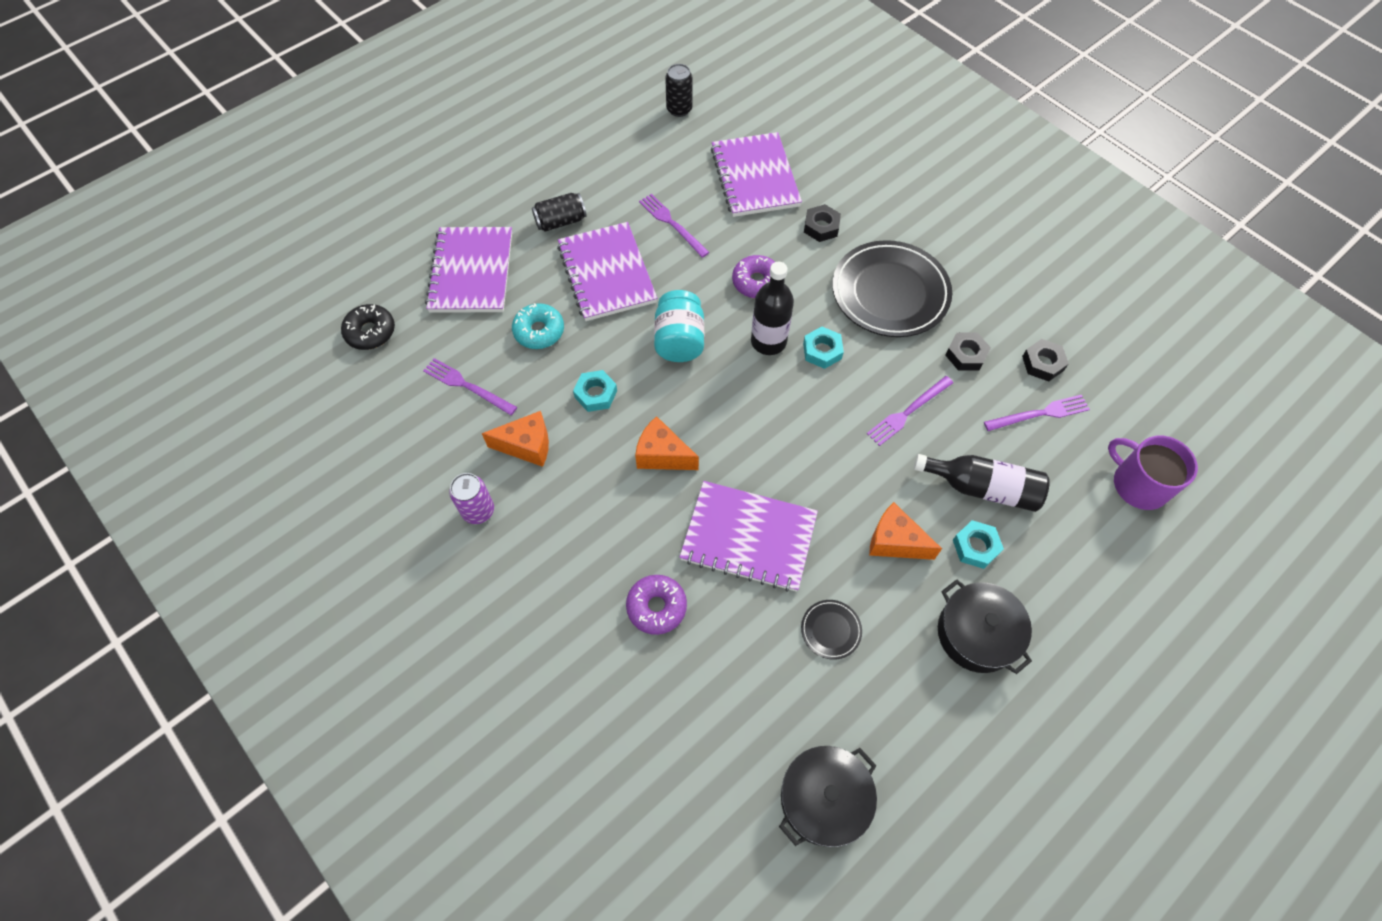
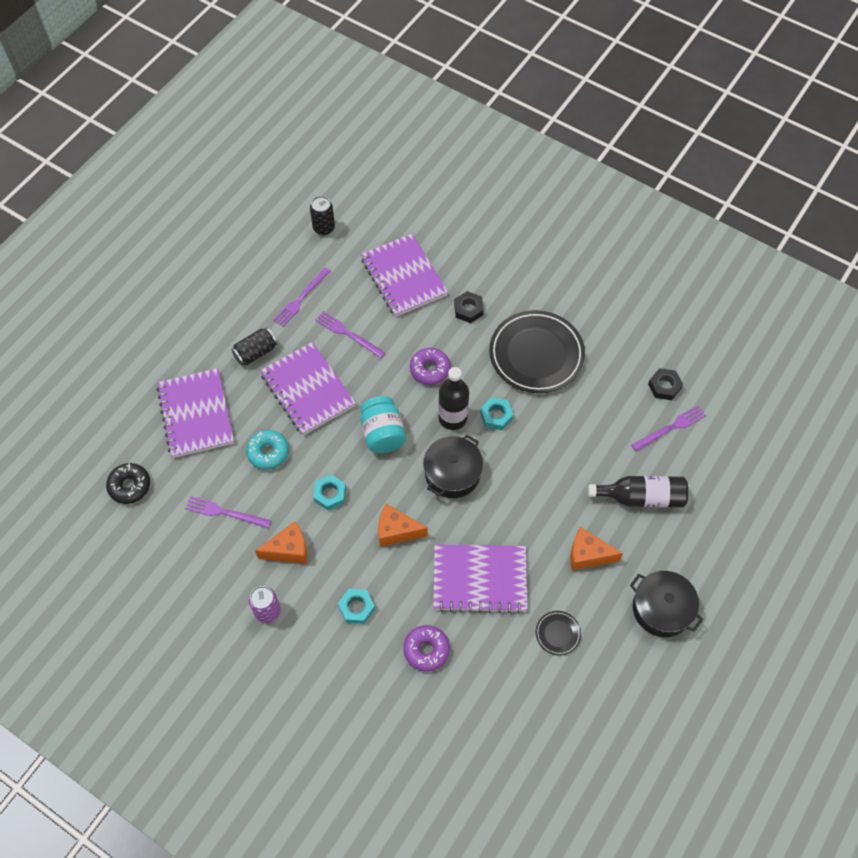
camera: 15 degrees left, 0 degrees up
(823, 799) = (583, 755): black pot -> black pot (452, 473)
(908, 412) = (573, 450): purple fork -> purple fork (301, 299)
(966, 355) = (606, 393): black nut -> none
(975, 547) = (646, 544): turquoise nut -> turquoise nut (356, 608)
(1138, 484) = (752, 466): purple mug -> none

